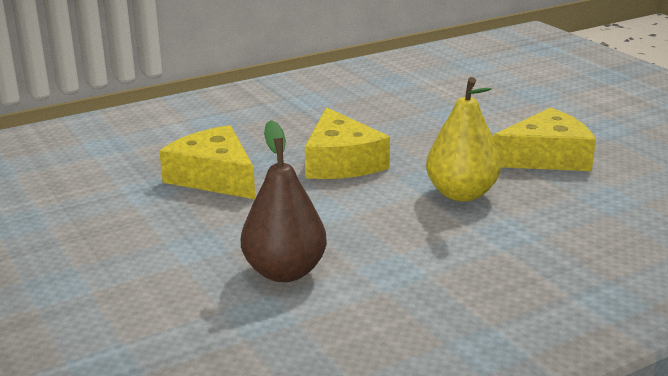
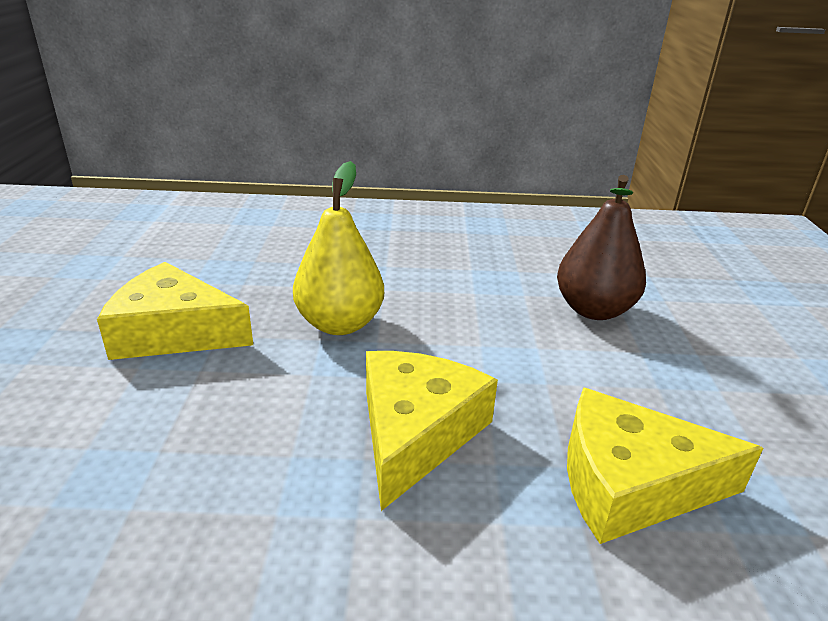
camera: 150 degrees left, 5 degrees up
(214, 177) = (630, 483): yellow cheese -> yellow cheese turned 105 degrees clockwise

